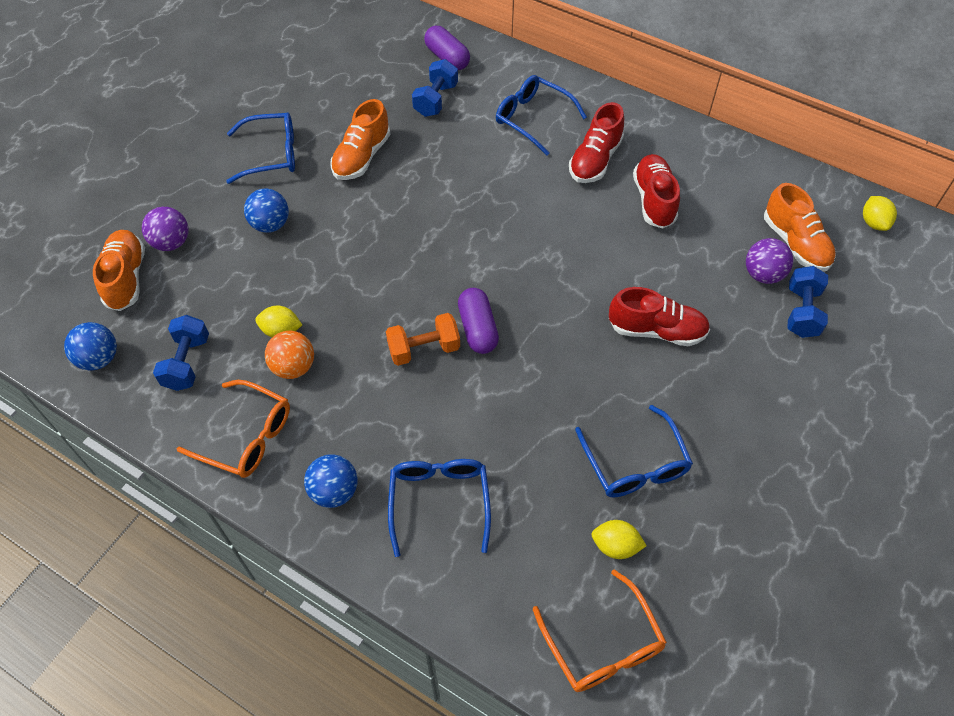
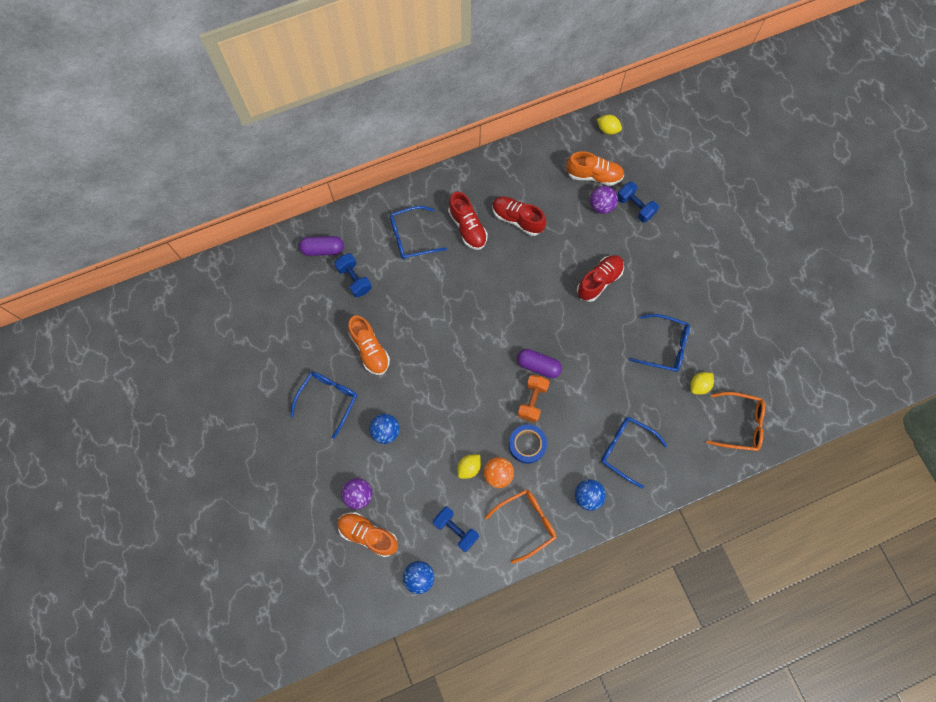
camera: 55 degrees left, 15 degrees up
(358, 377) = (527, 445): none -> blue tape

